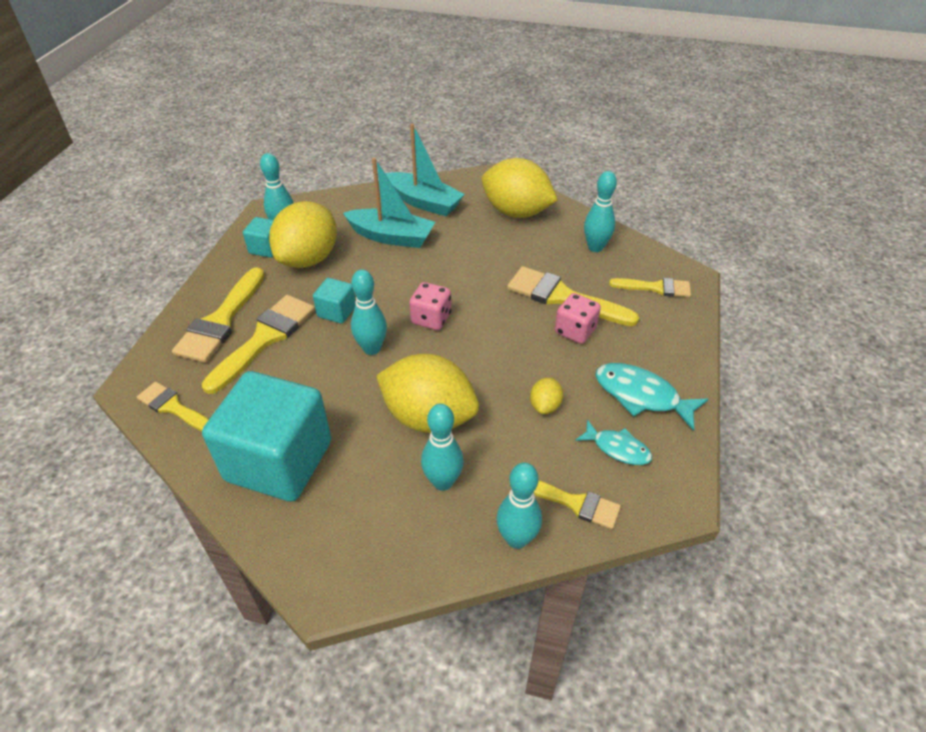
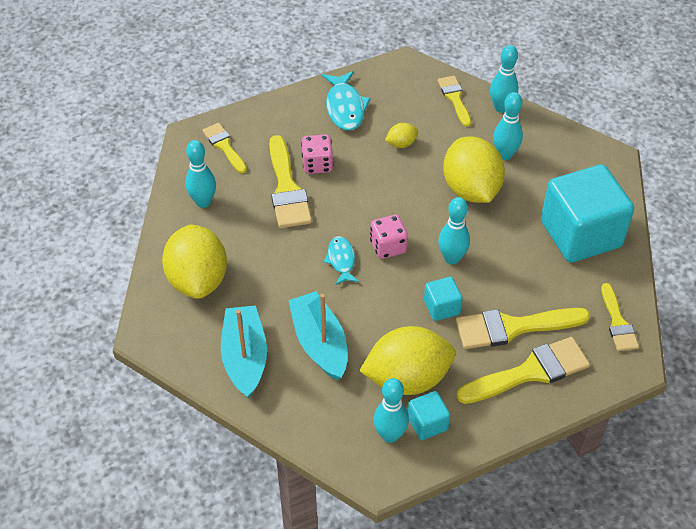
camera: 130 degrees left, 5 degrees up
(617, 448) = (398, 99): turquoise fish -> turquoise fish (341, 260)

